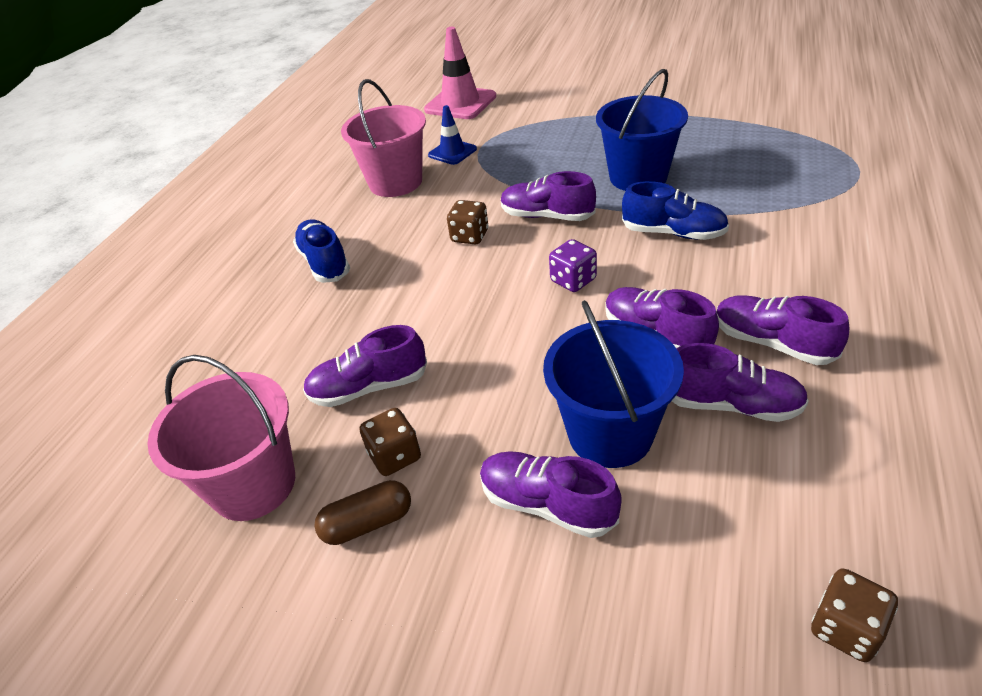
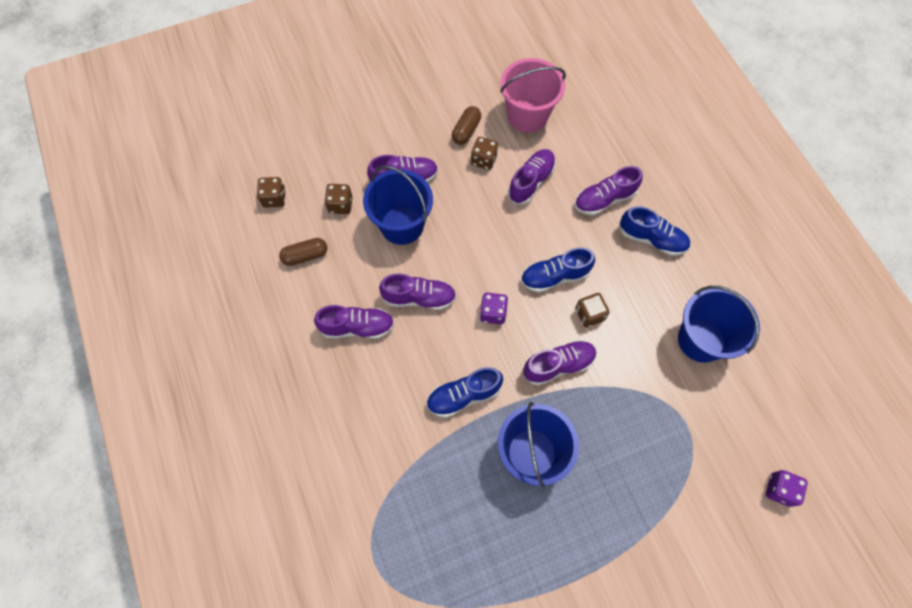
camera: 135 degrees right, 25 degrees up
(395, 182) = (701, 340): pink bucket -> blue bucket
(452, 152) = (701, 404): blue traffic cone -> none
(460, 103) = (779, 490): pink traffic cone -> purple dice
(465, 279) = (555, 276): none -> blue shoe
(700, 528) = (340, 205): none -> brown dice
(732, 405) = (358, 273): purple shoe -> purple shoe (604, 199)
(817, 476) = (305, 256): none -> brown capsule

